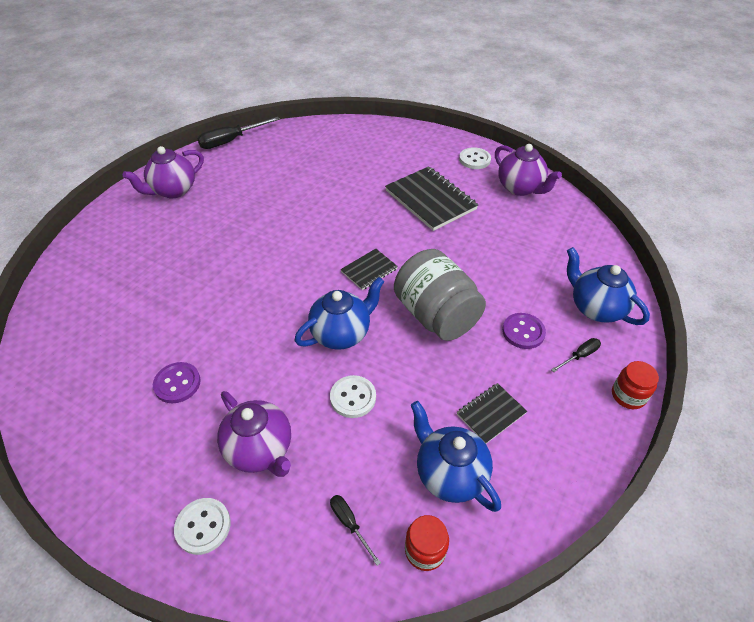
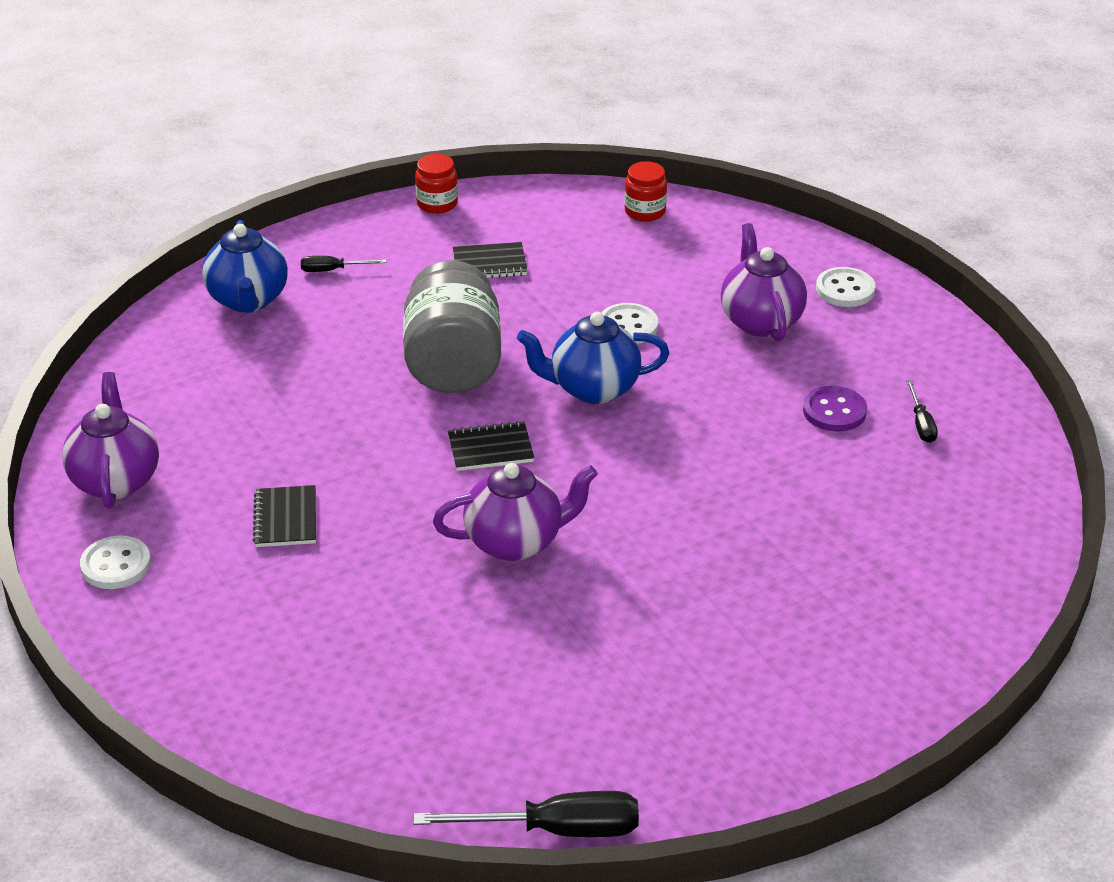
camera: 150 degrees left, 10 degrees down
(173, 190) = (740, 733): purple teapot -> purple teapot (515, 542)
(349, 524) = (701, 246): black screwdriver -> black screwdriver (921, 424)
(430, 200) = (286, 519): black notebook -> black notebook, size x0.53
(449, 474) = (577, 242): blue teapot -> none
(523, 332) = (367, 311): purple button -> none
(628, 395) = (330, 227): red jar -> red jar (437, 204)

